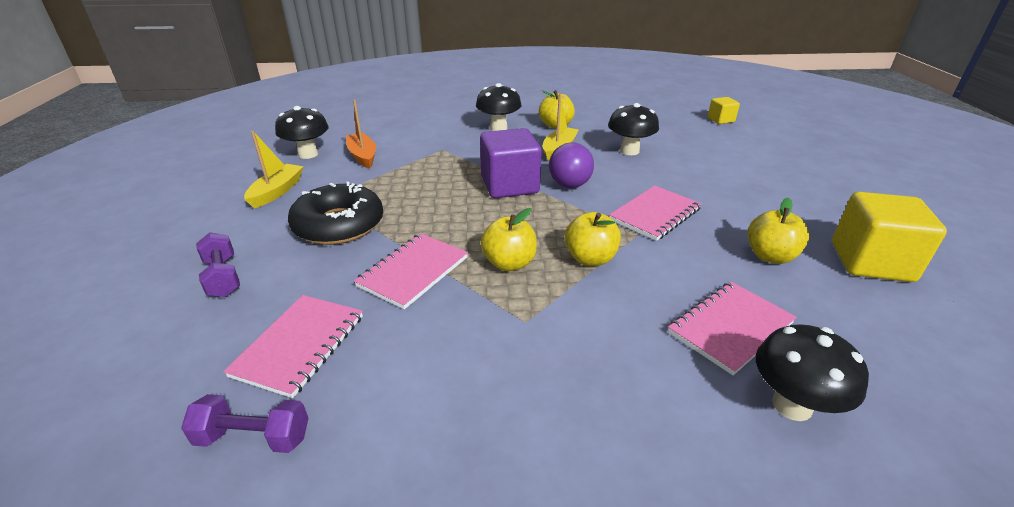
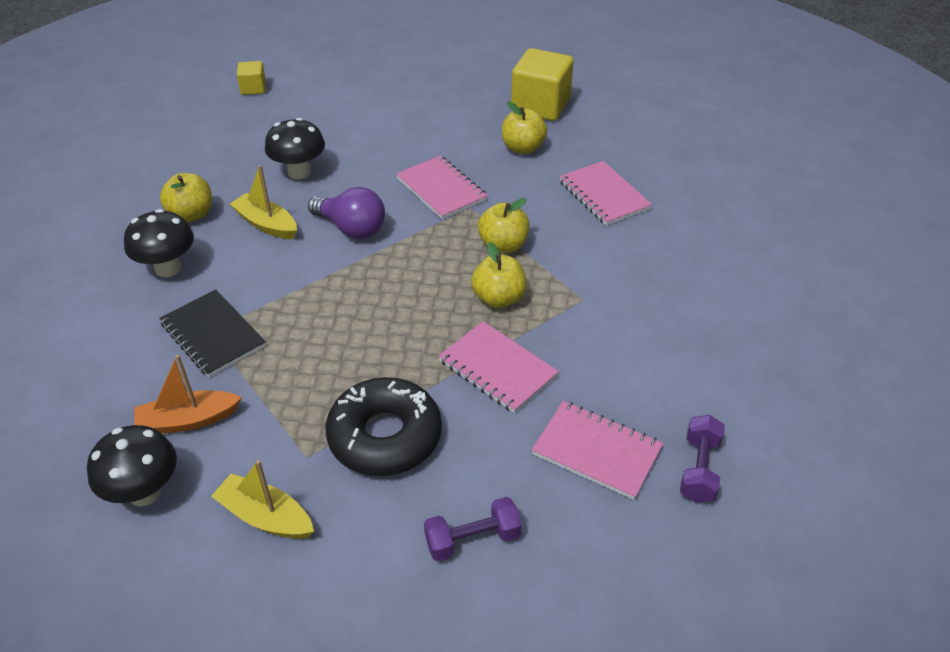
camera: 80 degrees left, 10 degrees up
(439, 151) = (213, 335): none -> black notebook
(509, 185) = (343, 279): purple cube -> none
(792, 405) = (675, 194): black mushroom -> none

